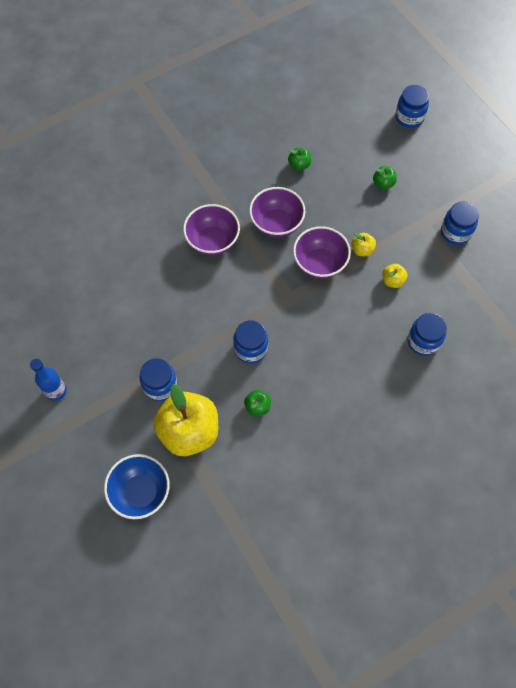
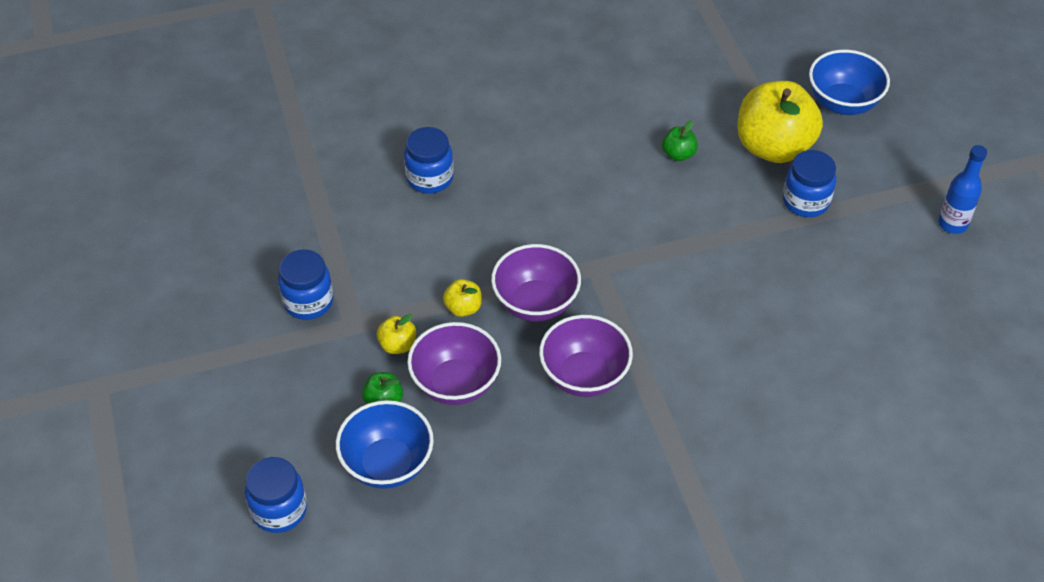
camera: 165 degrees left, 15 degrees down
(212, 241) = (695, 372): purple bowl -> purple bowl (455, 383)
(250, 349) = (671, 218): blue jar -> none
(299, 165) = (514, 466): green apple -> none
(365, 151) = (387, 464): none -> blue bowl
(392, 281) = (436, 257): yellow apple -> yellow apple (397, 345)

